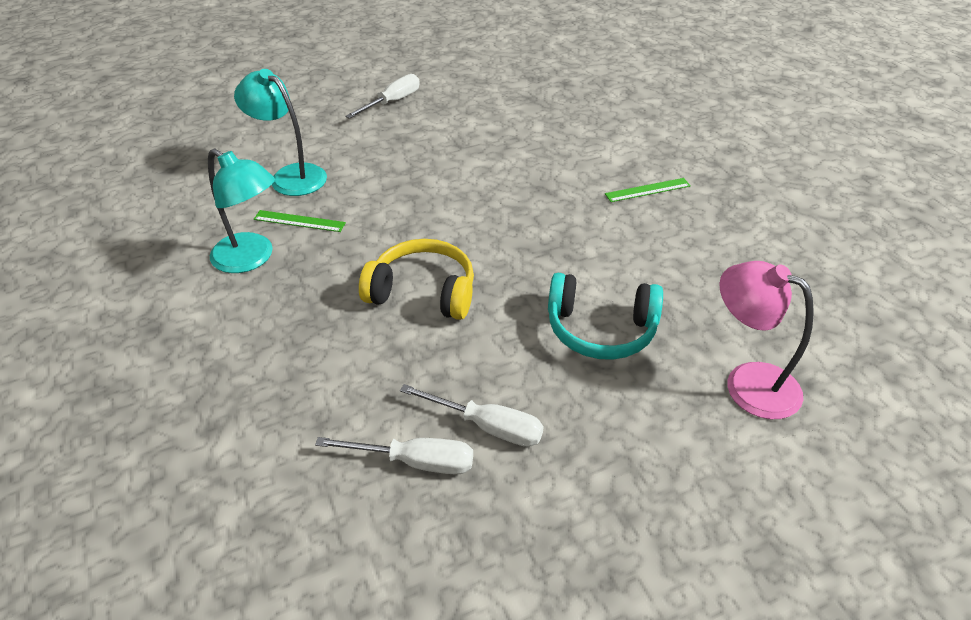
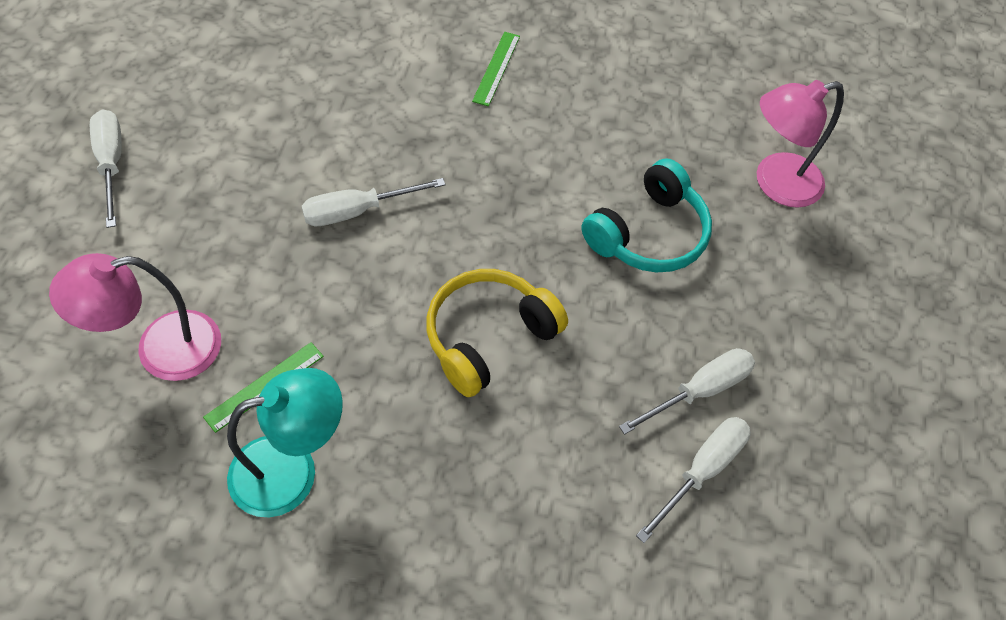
camera: 60 degrees left, 15 degrees up
(290, 176) = (161, 350): turquoise lamp -> pink lamp
(459, 193) = (357, 211): none -> white screwdriver

